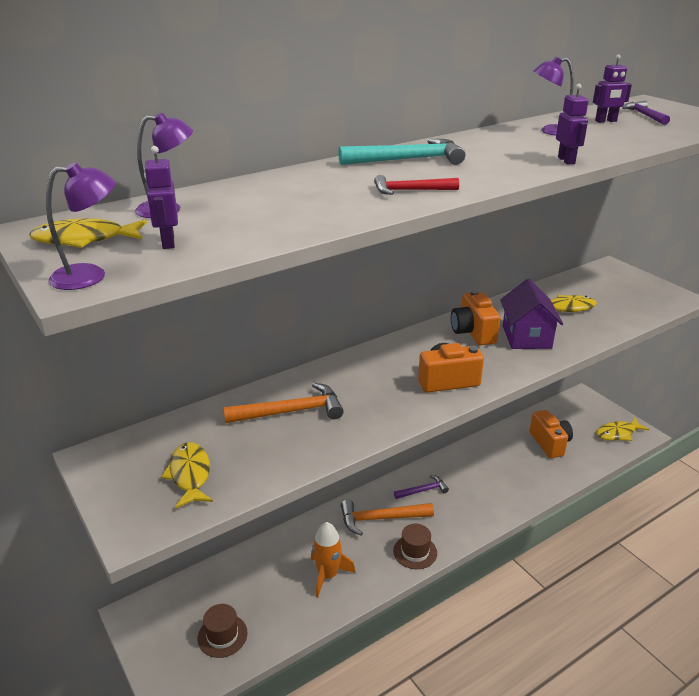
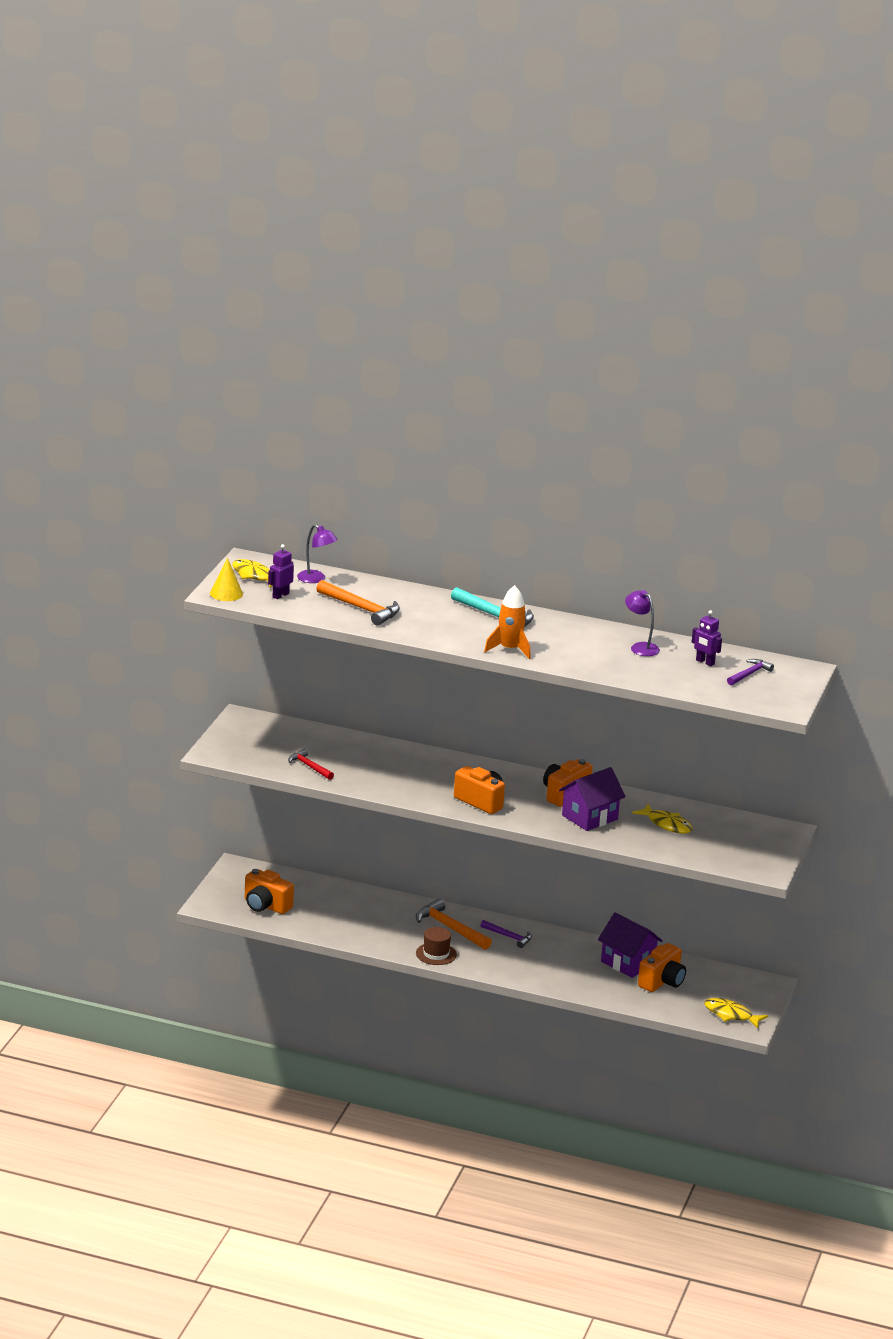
camera: 50 degrees right, 5 degrees down
(90, 276) = (226, 593): purple lamp -> yellow cone
(190, 475) = (269, 751): yellow fish -> none
(222, 635) = (266, 906): brown hat -> orange camera
(291, 412) = (367, 759): orange hammer -> orange hammer (361, 609)
(328, 575) = (365, 926): orange rocket -> orange rocket (510, 649)
(410, 190) = (440, 631): red hammer -> red hammer (309, 766)
(510, 447) = (628, 963): none -> purple house
(566, 160) = (573, 665): purple robot -> none

